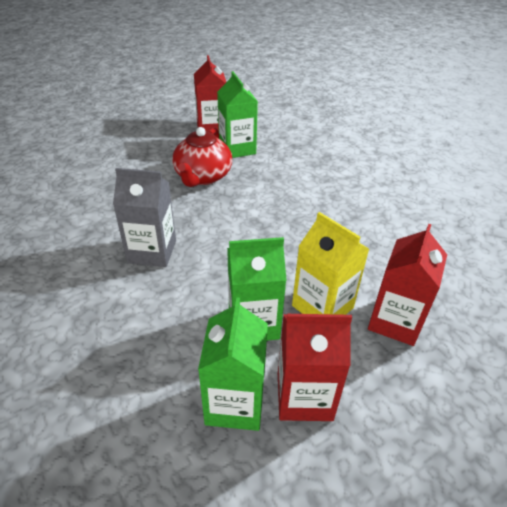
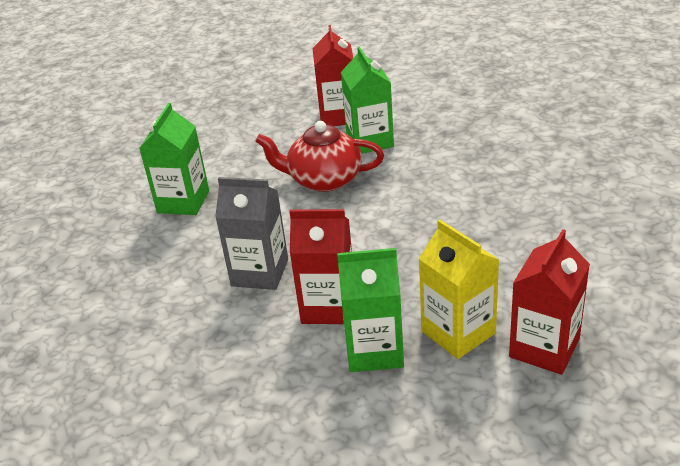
camera: 10 degrees right, 5 degrees down
(202, 177) = (323, 179): red teapot -> red teapot turned 75 degrees clockwise
(235, 403) = (347, 431): green carton -> green carton (183, 202)
(304, 396) = (425, 426): red carton -> red carton (328, 306)

